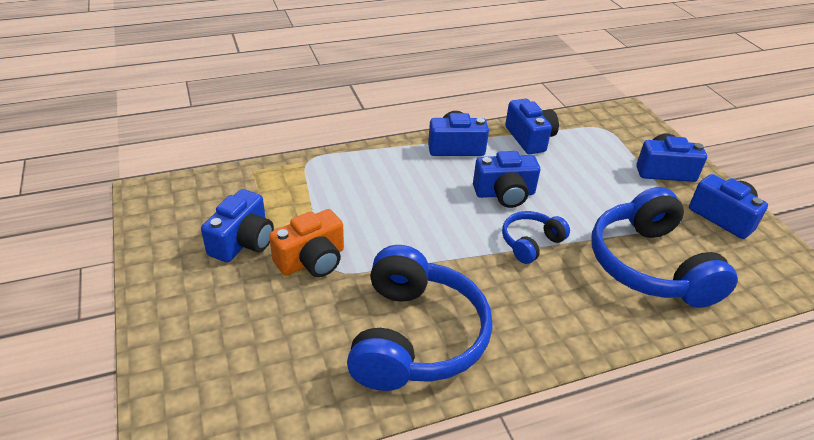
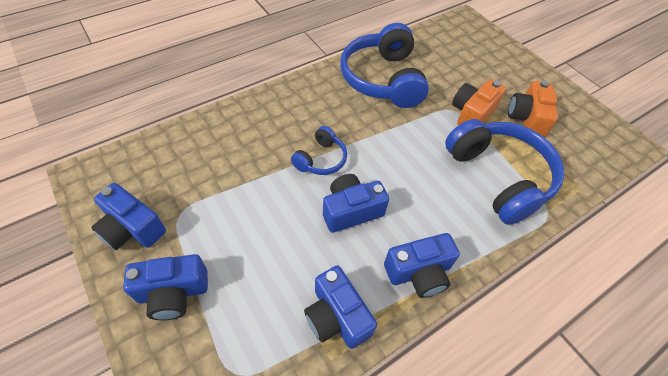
camera: 165 degrees right, 15 degrees up
(243, 241) = (526, 118): blue camera -> orange camera
(649, 265) = (224, 157): blue headphones -> blue headphones (499, 177)

